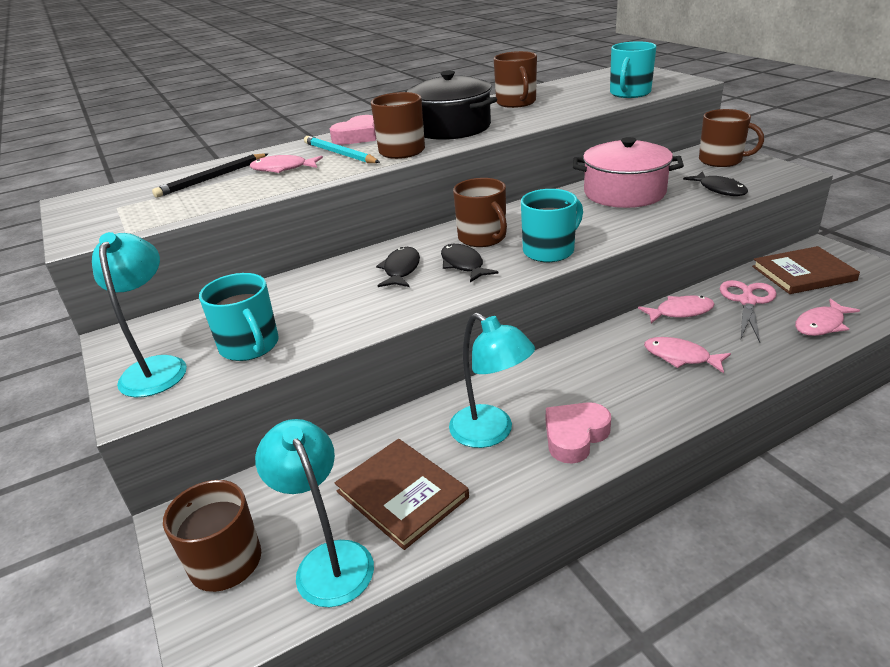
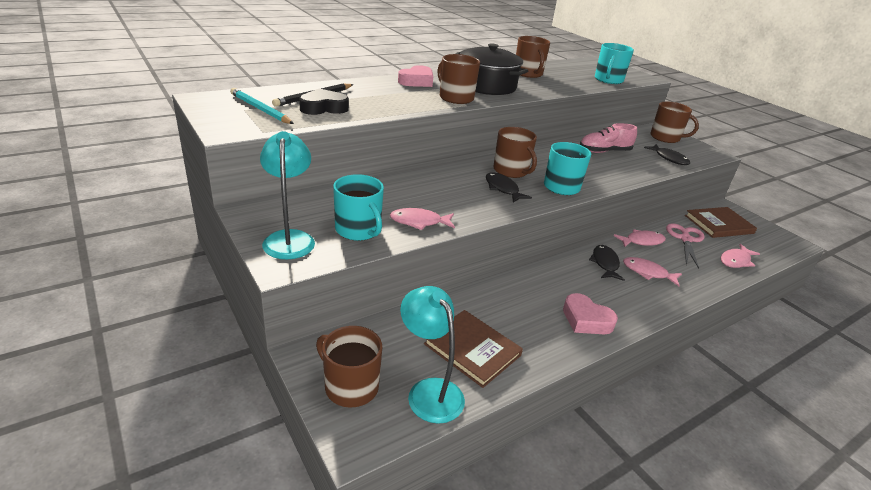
camera: 10 degrees left, 0 degrees up
(218, 190) = (323, 108): none -> black heart
(283, 169) = (368, 98): pink fish -> pink fish (419, 222)
(340, 154) = (409, 93): turquoise pencil -> turquoise pencil (260, 109)
(401, 270) = (457, 187): black fish -> black fish (605, 263)
(491, 433) = (527, 312): turquoise lamp -> none
(575, 436) = (586, 320): pink heart -> pink heart turned 90 degrees counterclockwise
(624, 193) = (604, 151): pink pot -> pink shoe

